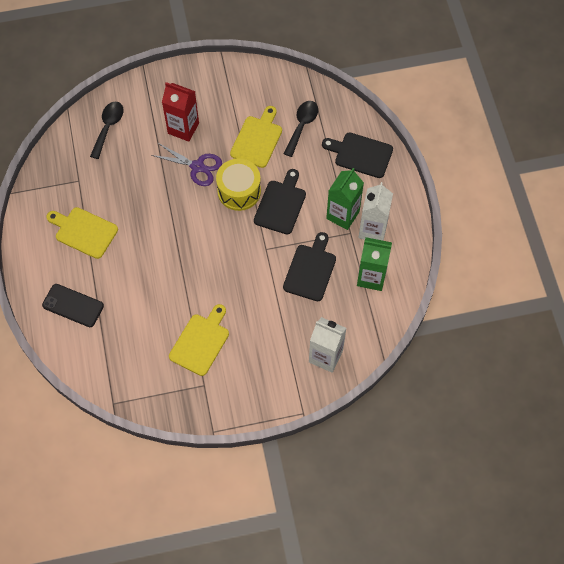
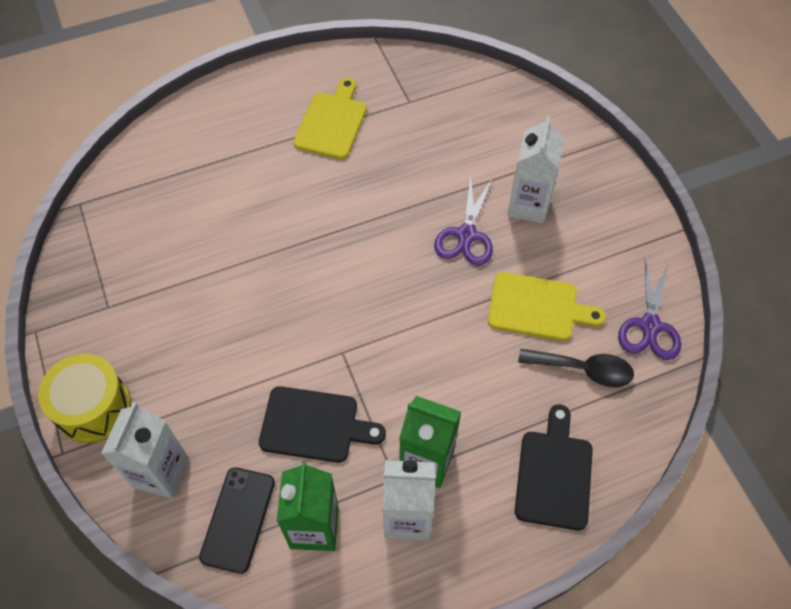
camera: 80 degrees right, 5 degrees down
(73, 305) = (220, 133): black phone -> black phone (238, 519)
(108, 127) = (503, 117): black spoon -> none
(183, 128) = (528, 205): red carton -> white carton
(201, 342) = (176, 291): yellow cutting board -> none
(239, 191) = (437, 297): yellow drum -> yellow drum (93, 407)
(281, 86) = (650, 326): none -> purple scissors
(281, 204) = (426, 361): black cutting board -> none

